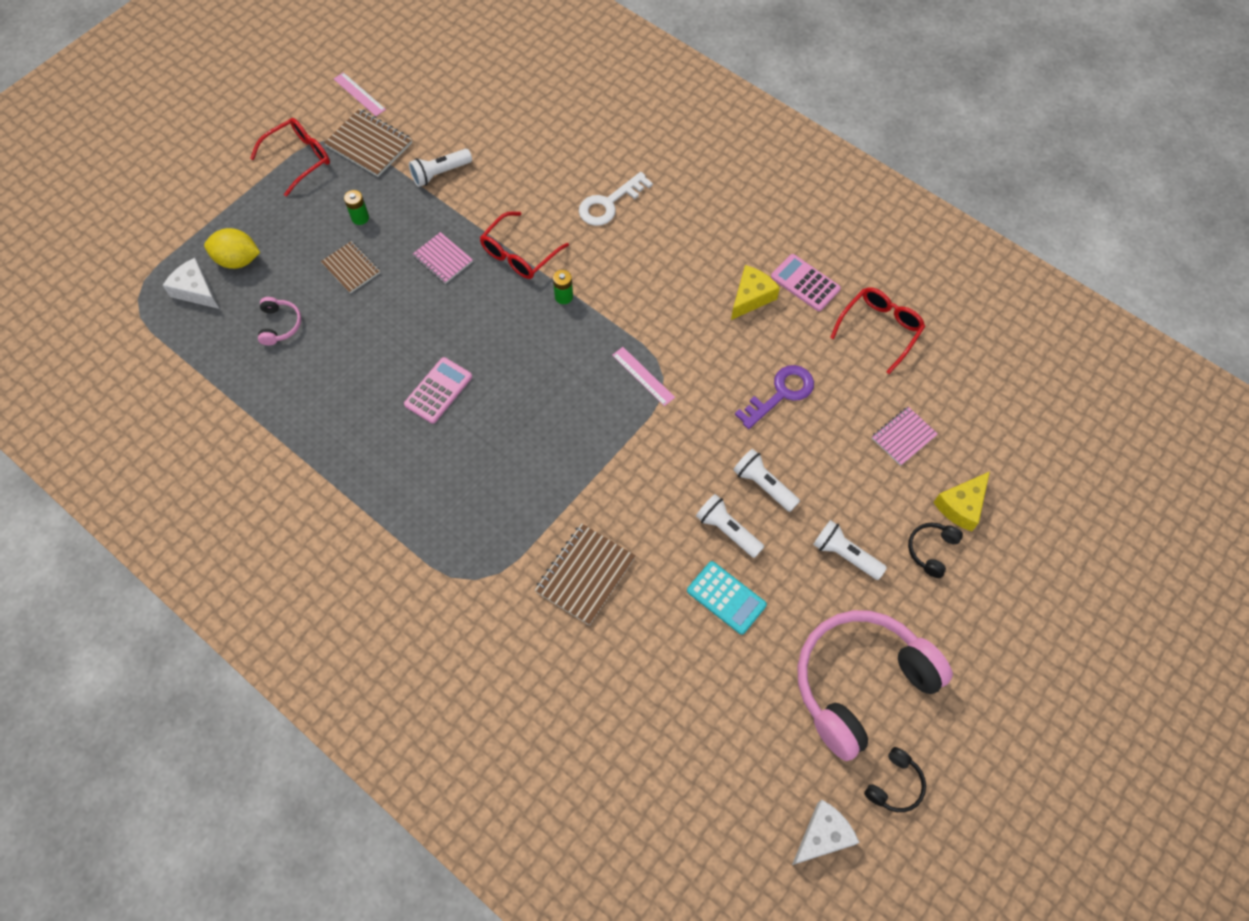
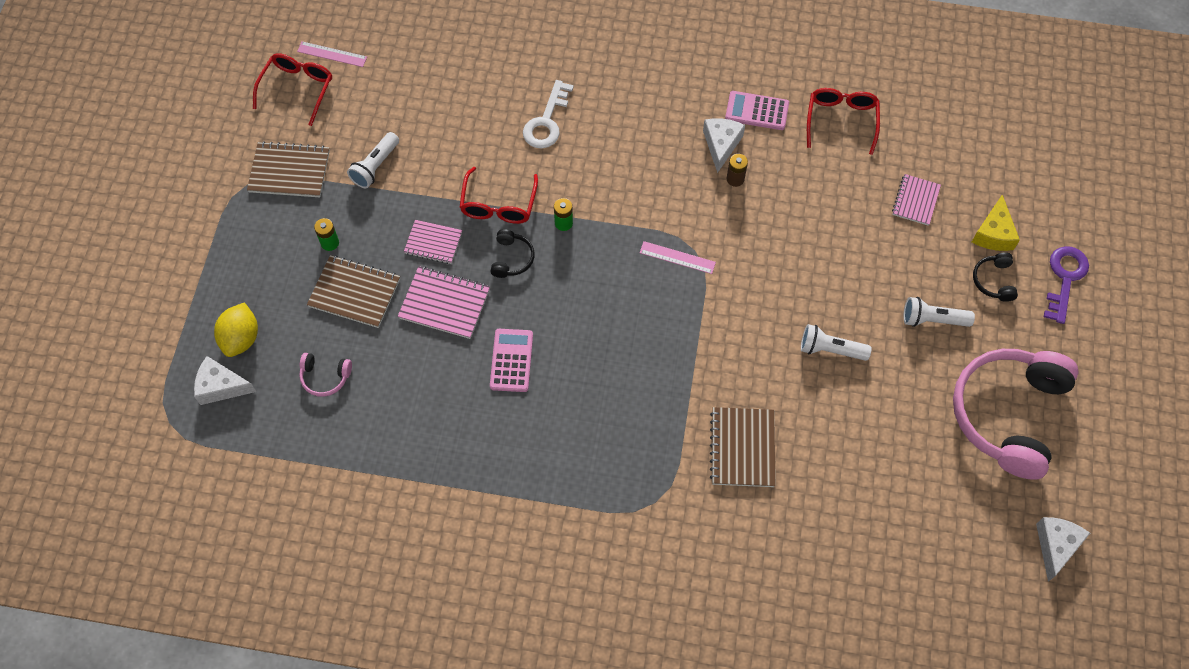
camera: 30 degrees left, 0 degrees up
(238, 260) = (241, 338): yellow lemon -> yellow lemon turned 60 degrees counterclockwise
(280, 325) = (325, 377): pink headphones -> pink headphones turned 135 degrees clockwise
(299, 159) = (231, 216): red glasses -> red glasses (297, 88)
(351, 268) = (354, 293): brown notebook -> brown notebook, size x1.51
(359, 94) = (245, 128): pink ruler -> pink ruler (332, 54)
(417, 314) = (444, 304): none -> pink notebook
(726, 598) = (865, 404): turquoise calculator -> none
(743, 333) = (735, 179): none -> brown battery
(751, 297) = (721, 145): yellow cheese -> white cheese
(763, 485) = (834, 297): white flashlight -> none
(781, 393) = (798, 214): purple key -> purple key (1065, 278)
(894, 784) = (1081, 477): black headphones -> black headphones (511, 258)

